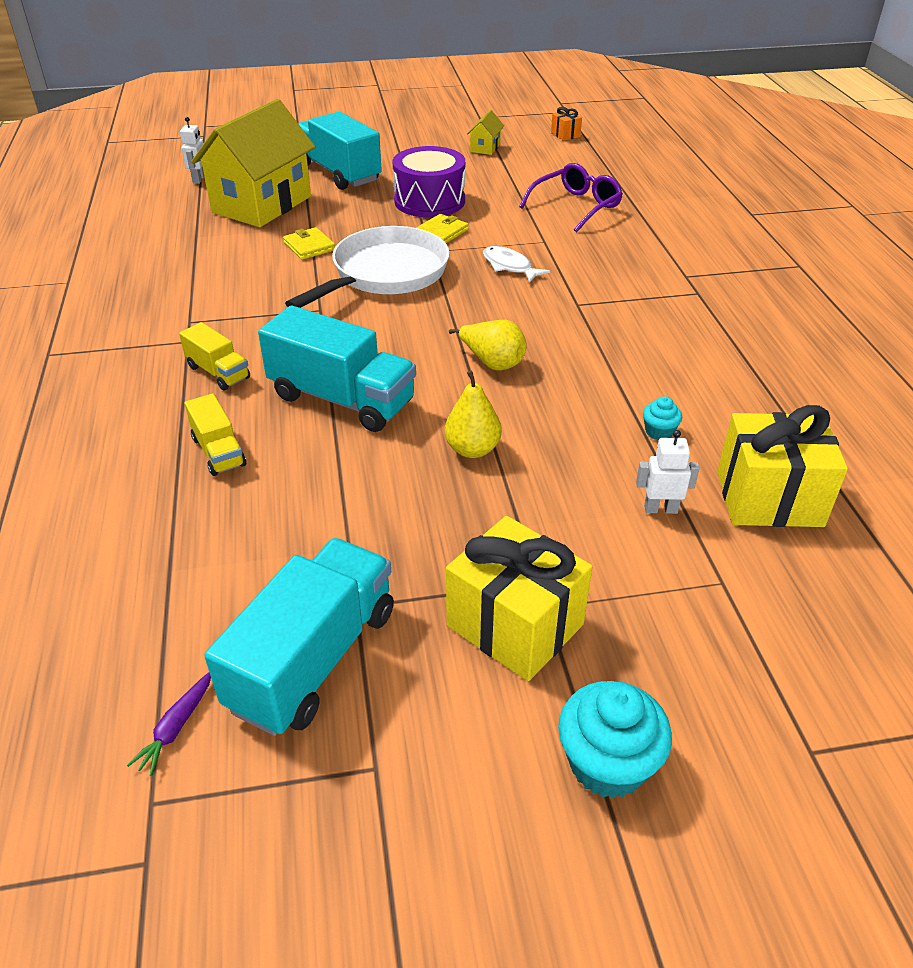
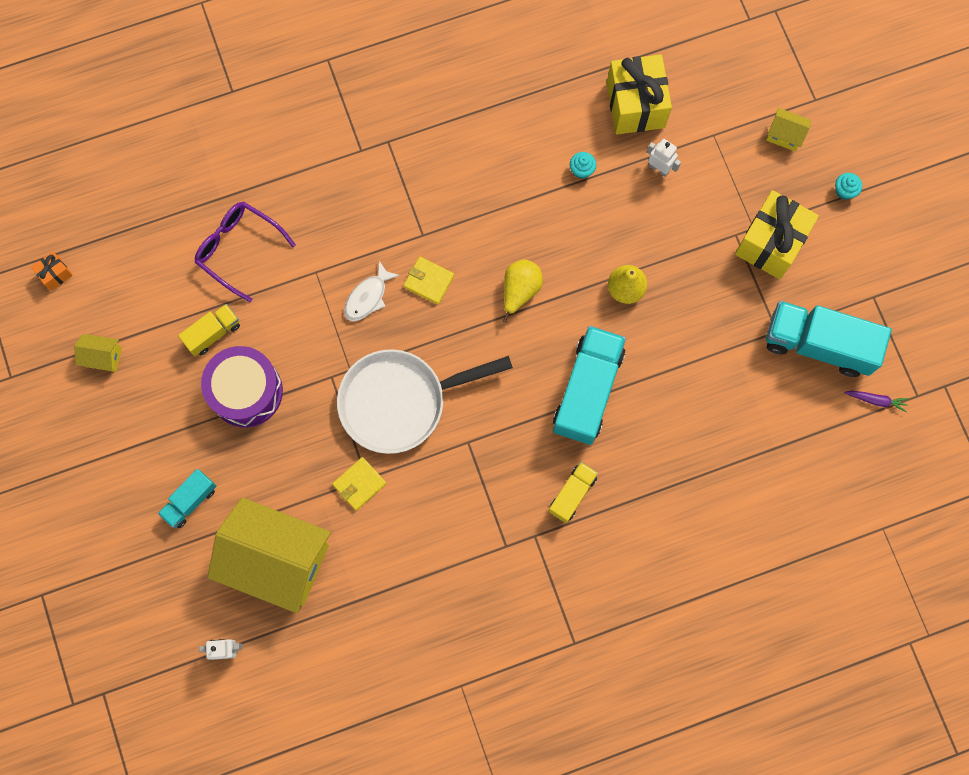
camera: 100 degrees left, 35 degrees up
(218, 452) = (663, 459): yellow truck -> yellow truck (213, 333)
(339, 173) = (190, 501): turquoise truck -> turquoise truck, size x0.53
(385, 274) = (399, 401): white pan -> white pan turned 45 degrees counterclockwise
(442, 232) = (312, 367): yellow wallet -> yellow wallet (429, 281)
(607, 763) = (844, 191): turquoise cupcake -> turquoise cupcake, size x0.51
(660, 509) = (659, 168): white robot -> white robot turned 135 degrees clockwise
(727, 684) = (784, 135): none -> yellow house

